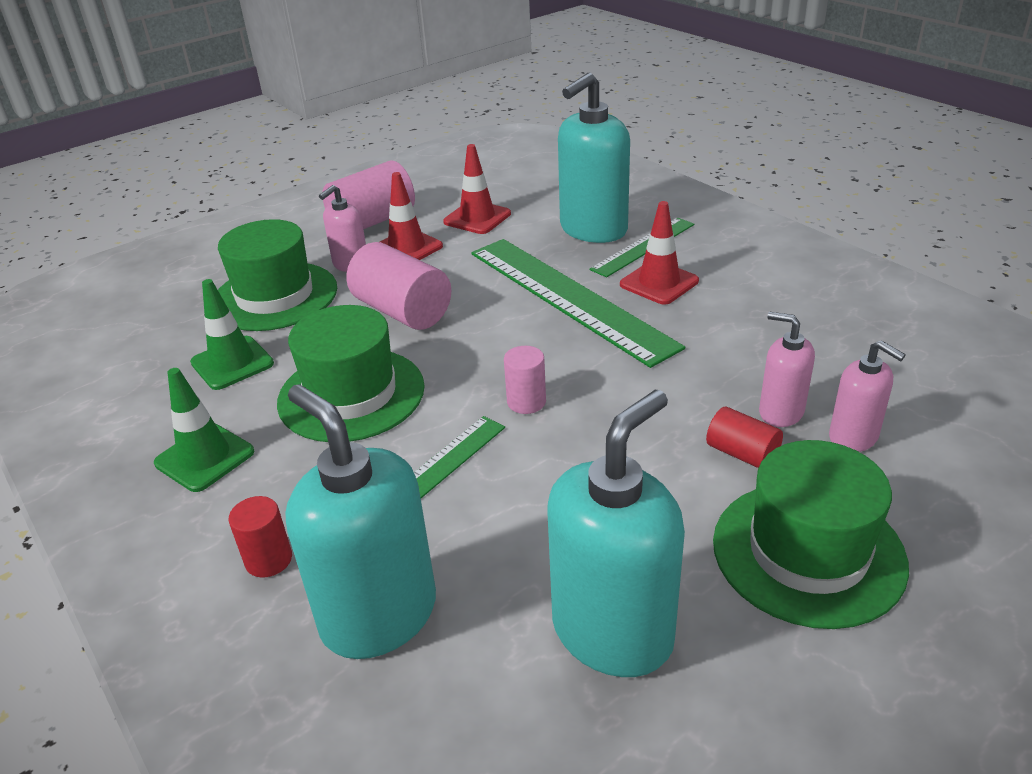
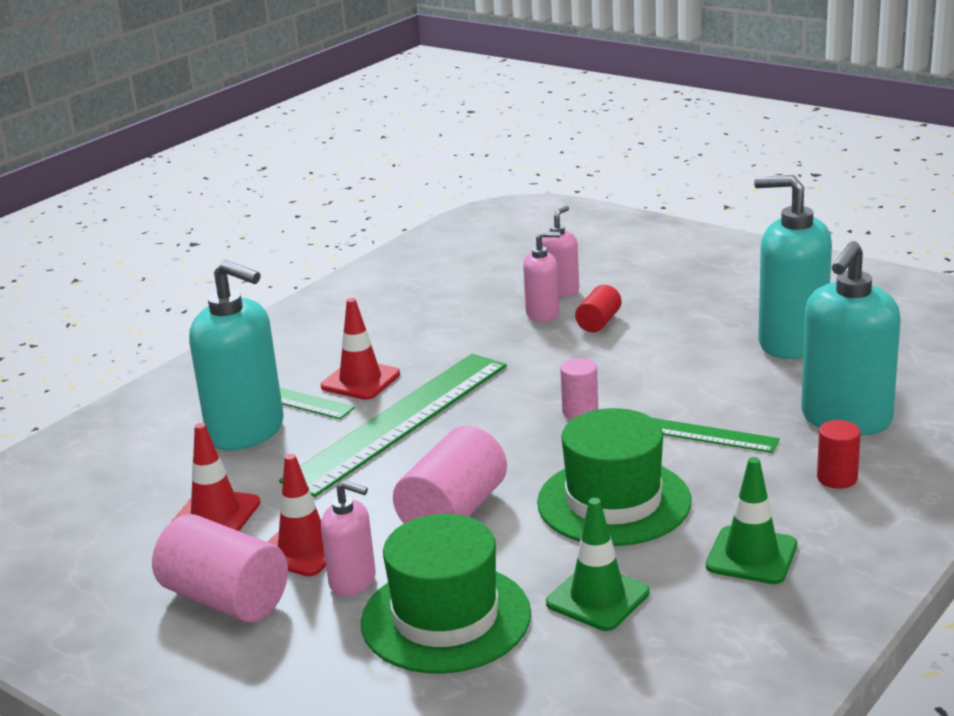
camera: 105 degrees left, 10 degrees down
(780, 412) = (543, 314): pink soap dispenser -> pink soap dispenser turned 120 degrees counterclockwise
(808, 552) = (682, 296): green hat -> none

